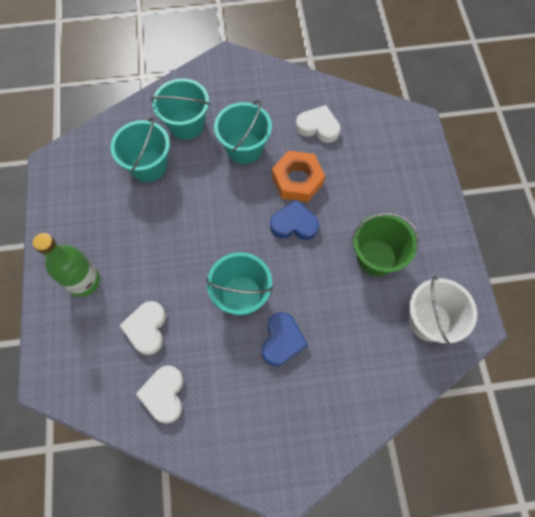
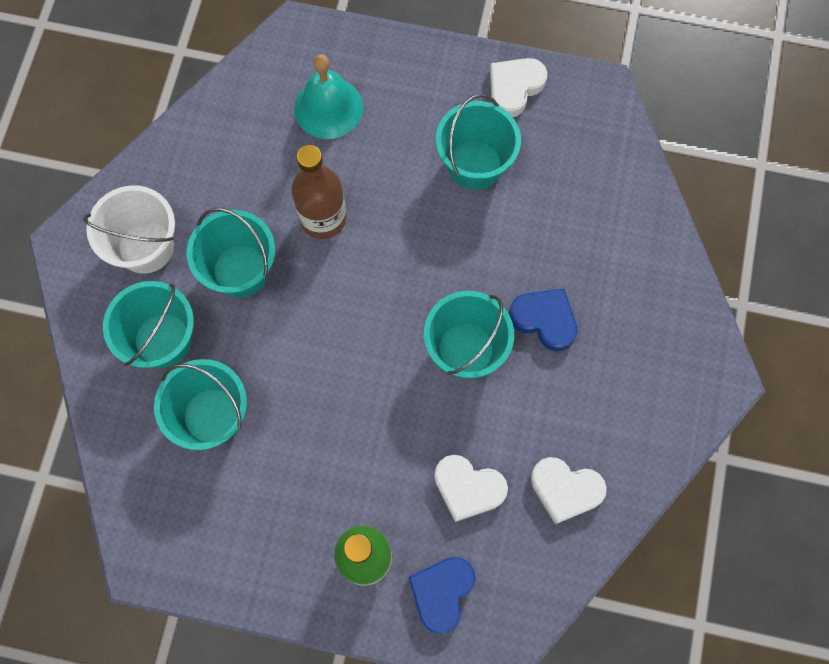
camera: 70 degrees left, 5 degrees up
(294, 224) = (388, 247): blue heart -> blue heart (441, 592)
(297, 180) = (323, 218): orange nut -> brown bottle
(318, 127) = (249, 159): white heart -> white heart (514, 88)
(374, 157) = (328, 108): none -> turquoise bell
(376, 257) = (475, 165): green bucket -> turquoise bucket
(429, 321) = (579, 138): white bucket -> white bucket (146, 247)

